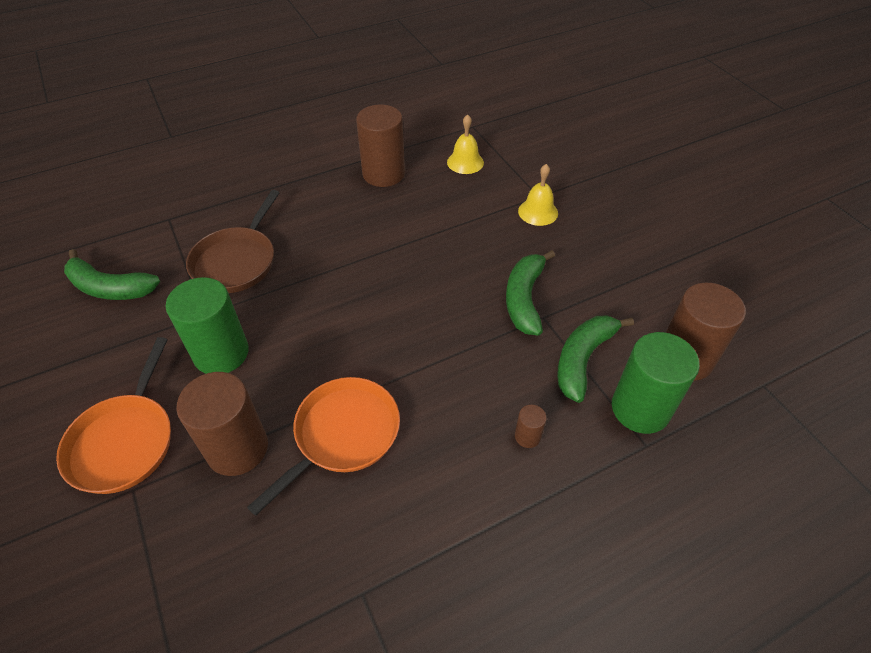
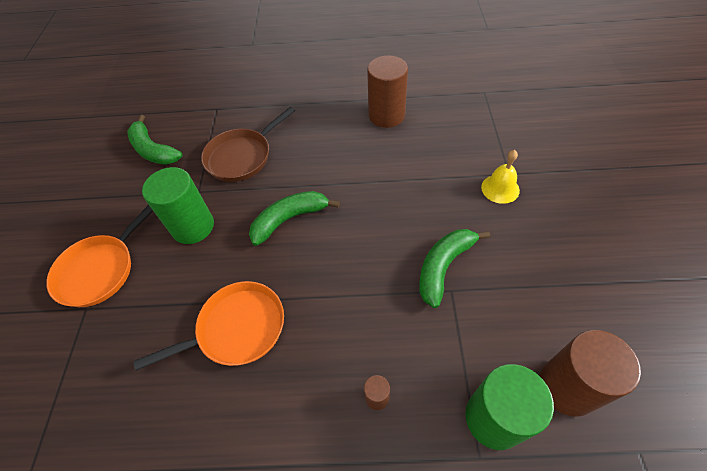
camera: 30 degrees right, 5 degrees up
(237, 448) = (162, 307): brown cylinder -> none
(465, 162) = (459, 123): yellow bell -> none
(583, 359) = (465, 346): green banana -> green banana (289, 219)

